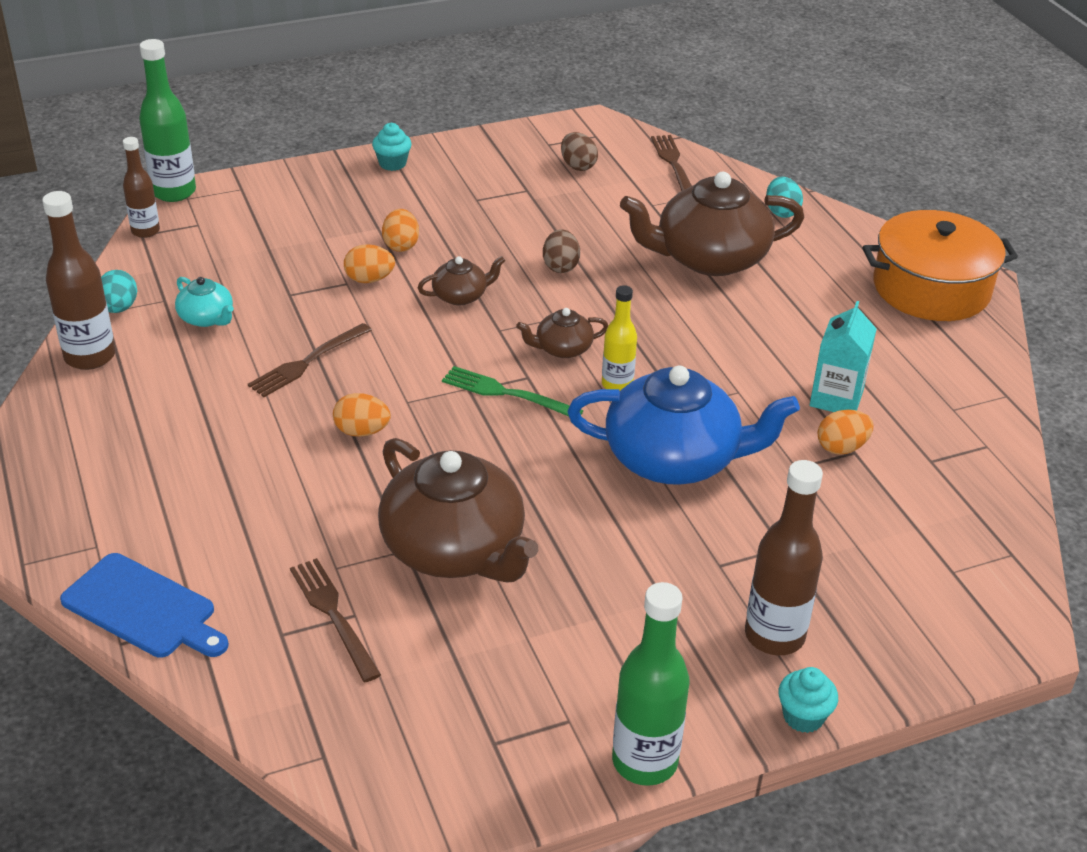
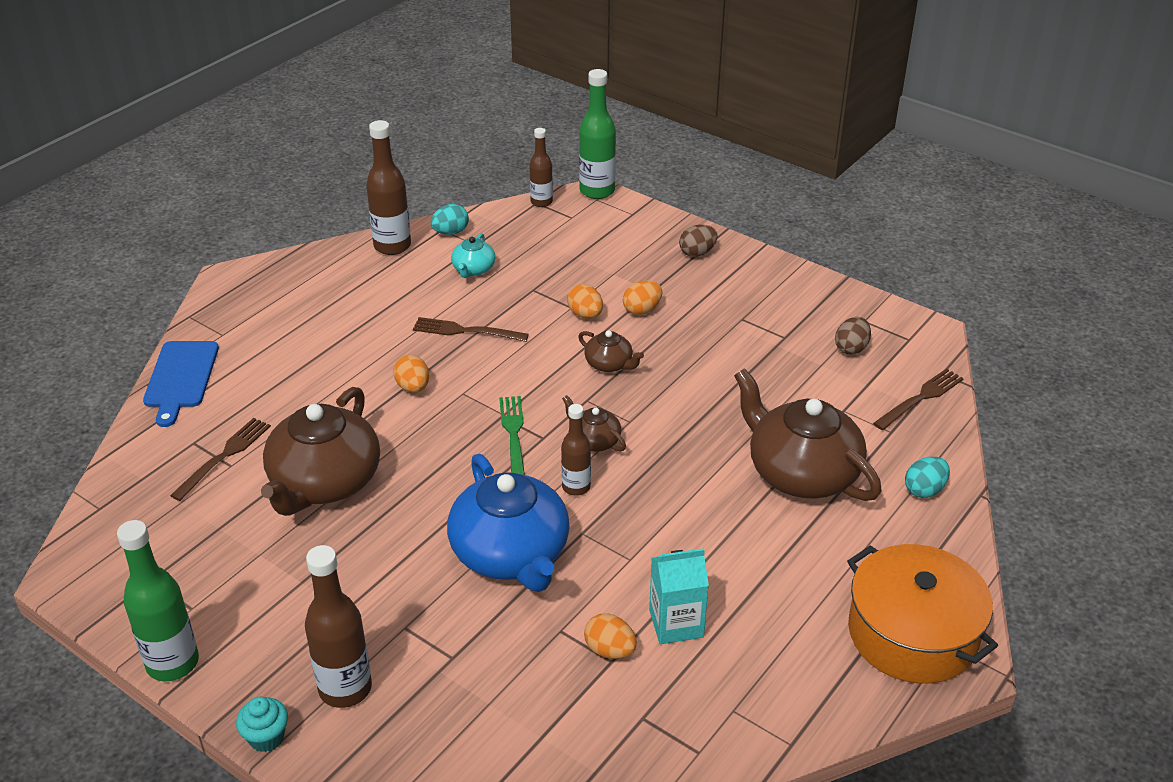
camera: 60 degrees right, 0 degrees up
(392, 164) = (741, 260): turquoise cupcake -> none
(560, 266) = (699, 396): brown egg -> brown egg (697, 253)
(617, 384) = (576, 487): yellow bottle -> brown bottle

